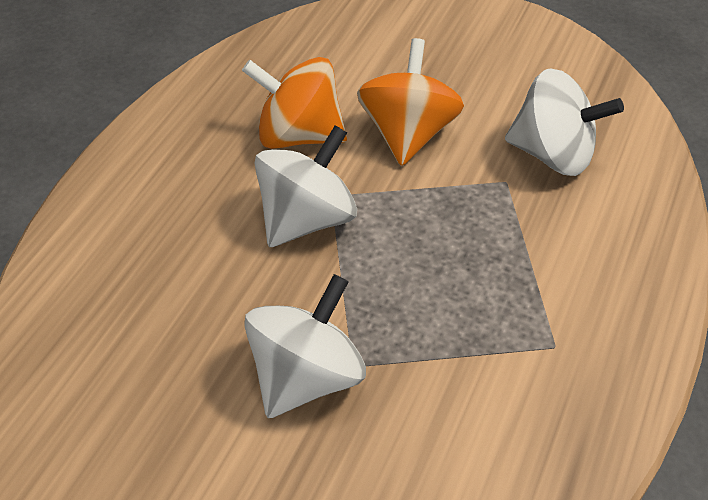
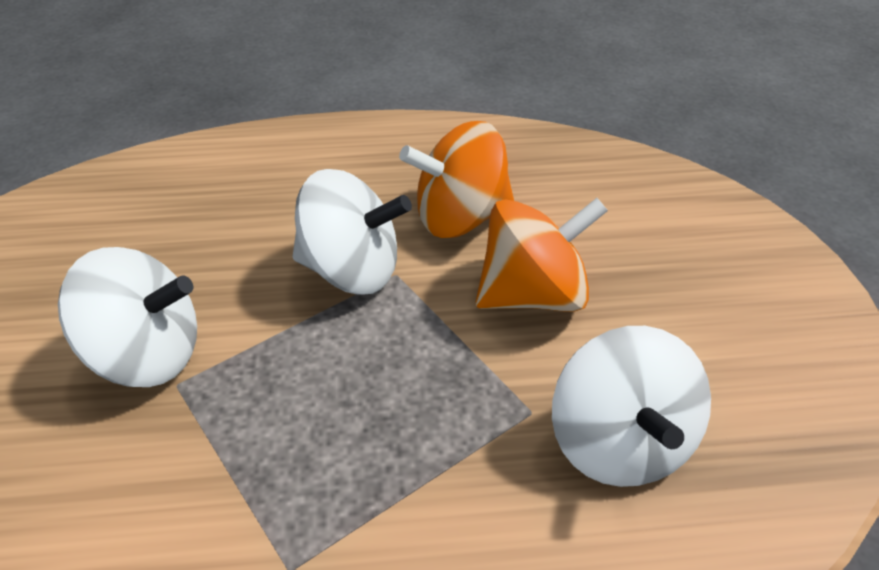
camera: 60 degrees right, 5 degrees down
(299, 135) = (460, 218): orange spinning top -> orange spinning top turned 90 degrees counterclockwise

